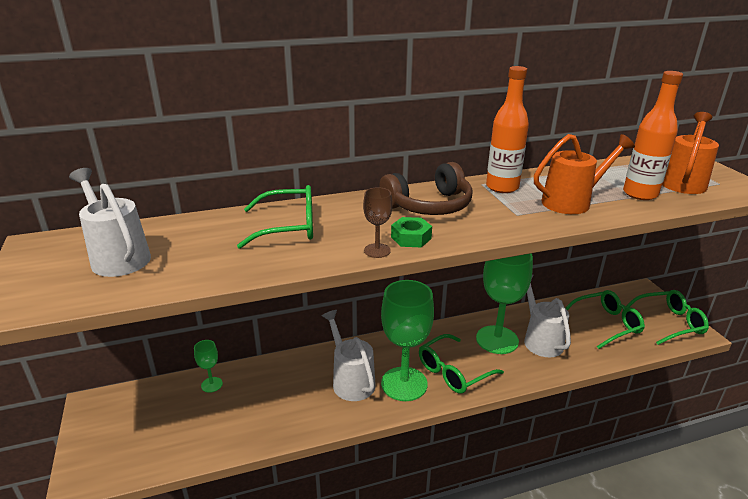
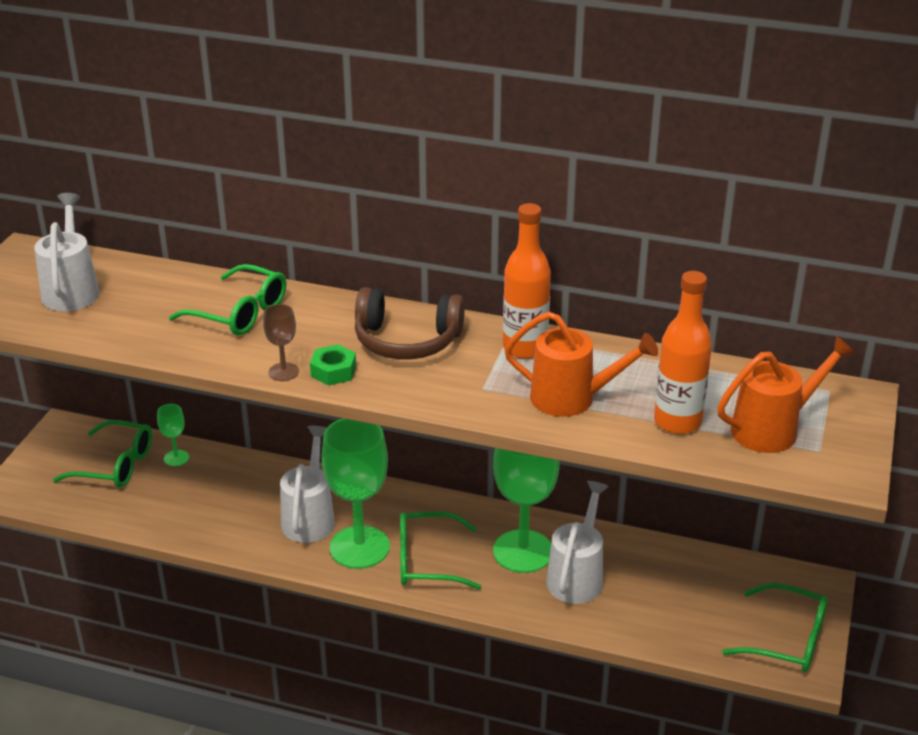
camera: 35 degrees right, 5 degrees up
(606, 324) = (692, 599): green glasses -> green glasses (115, 465)

